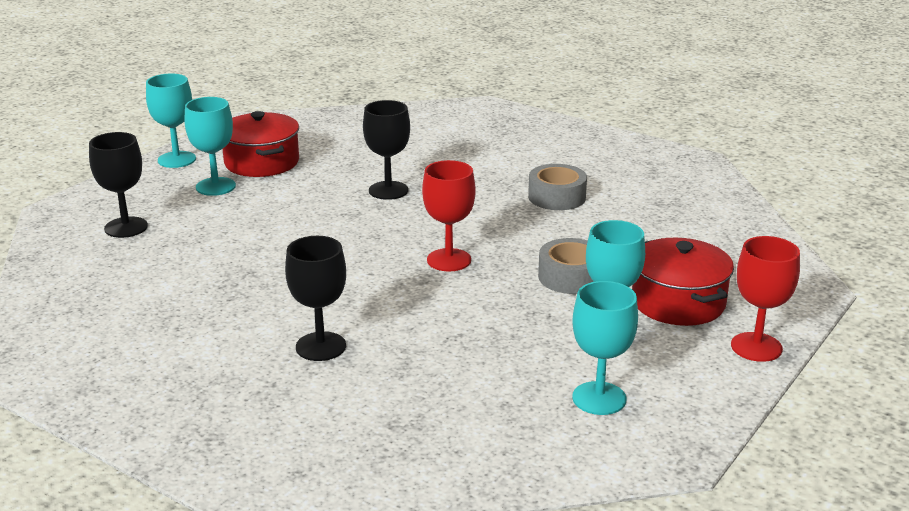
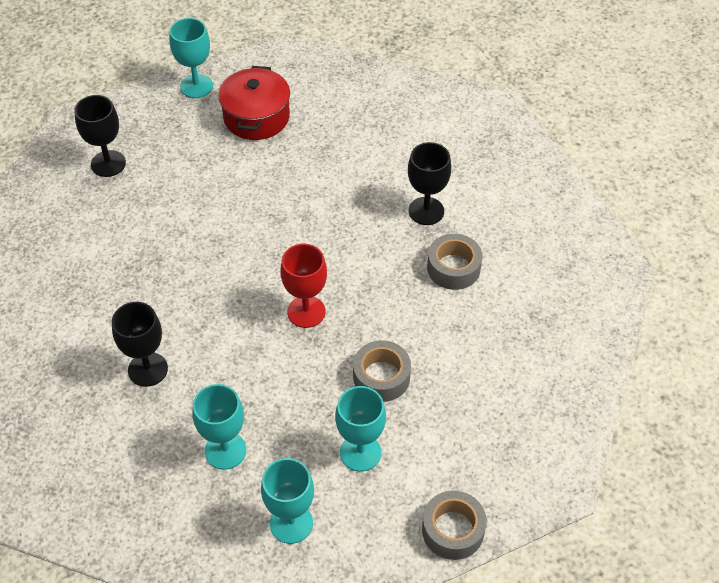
camera: 30 degrees right, 25 degrees up
(215, 186) = (201, 136): turquoise goblet -> turquoise goblet (225, 450)
(388, 190) = (326, 199): black goblet -> black goblet (426, 211)
(678, 302) = (438, 448): red pot -> none
(756, 347) = (453, 530): red goblet -> grey tape

